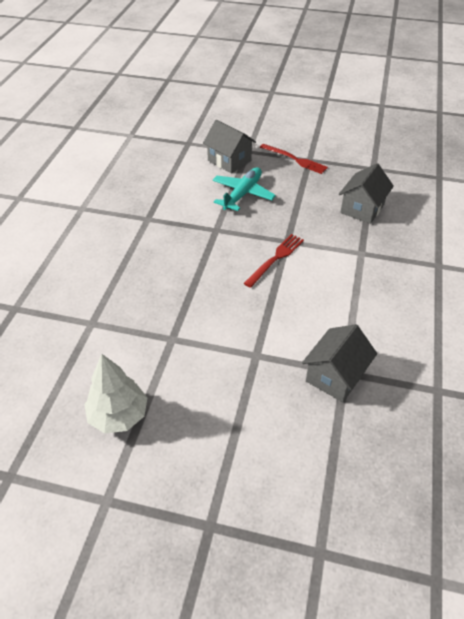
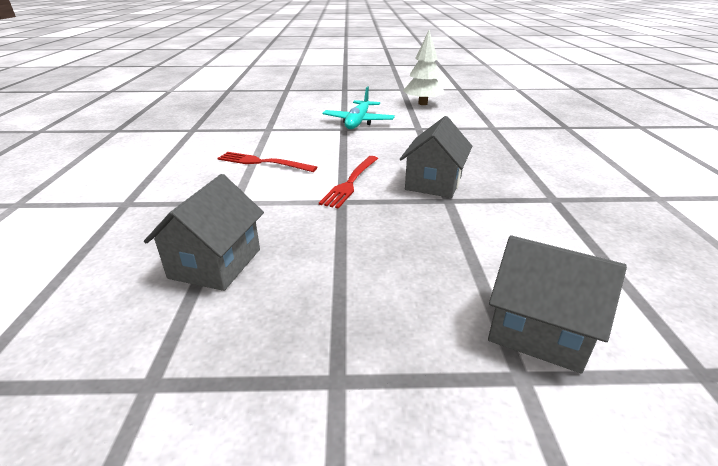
camera: 165 degrees right, 15 degrees down
(242, 194) = (447, 254): turquoise plane -> turquoise plane (358, 122)
(295, 159) = (377, 370): red fork -> red fork (263, 162)
(335, 376) = (276, 127): grey house -> grey house (433, 183)

